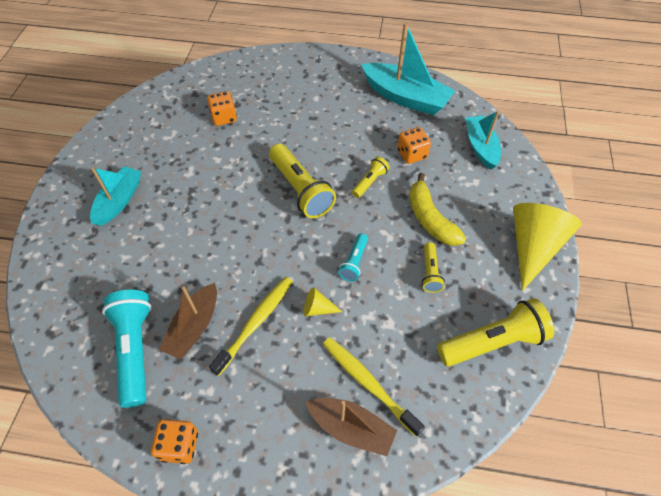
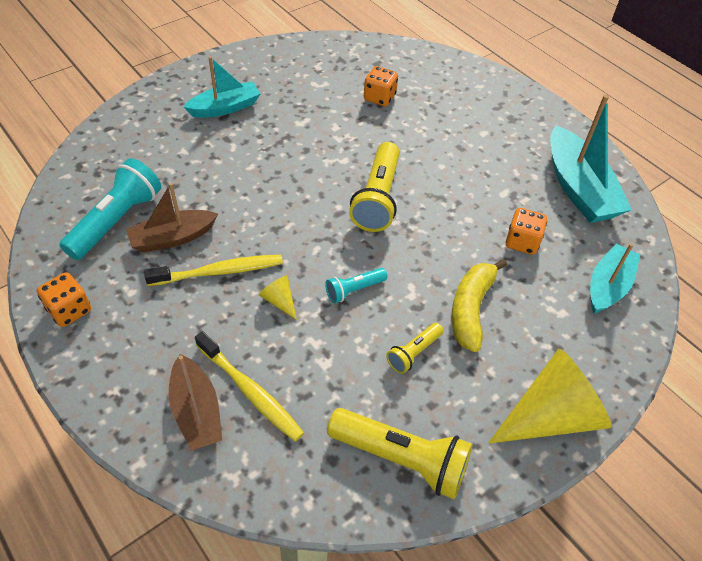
camera: 40 degrees right, 5 degrees down
(368, 383) = (250, 391): yellow toothbrush -> yellow toothbrush turned 135 degrees clockwise
(370, 182) = (449, 236): yellow flashlight -> none

